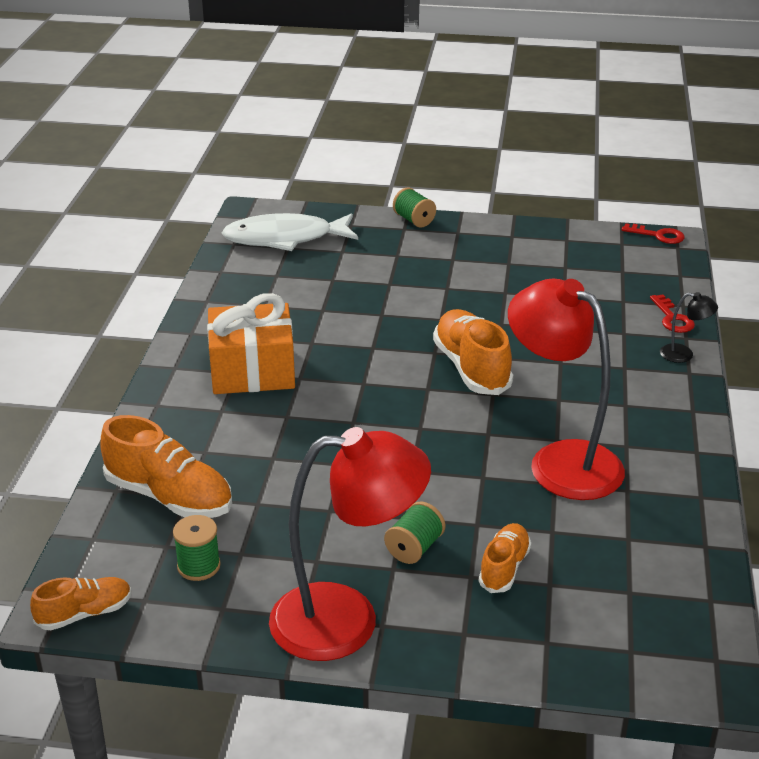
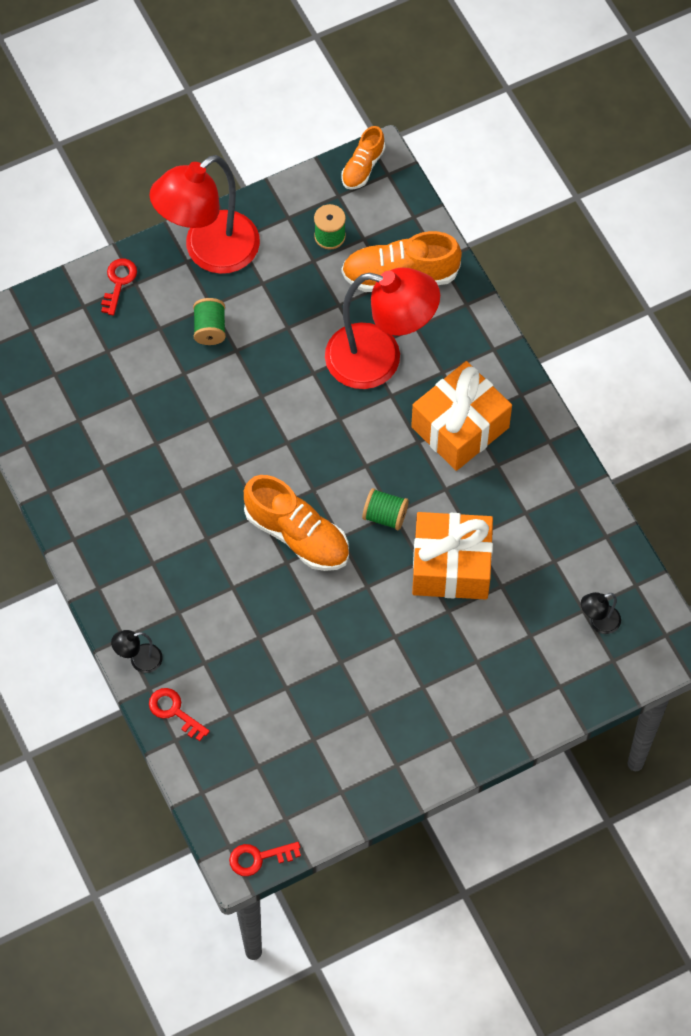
camera: 145 degrees right, 30 degrees up
(285, 238) = (598, 622): white fish -> black lamp
(359, 302) = (451, 566): none -> orange gift
(414, 220) = (508, 733): green spool -> green spool (385, 516)
(484, 645) = (118, 282): none -> red key
(504, 568) = (143, 347): orange shoe -> none
(561, 461) = (165, 468): red lamp -> red lamp (379, 360)

